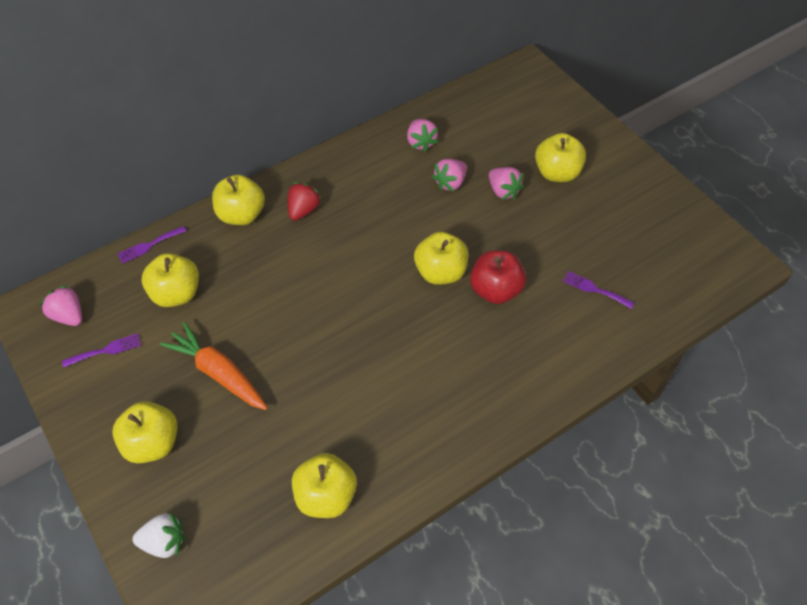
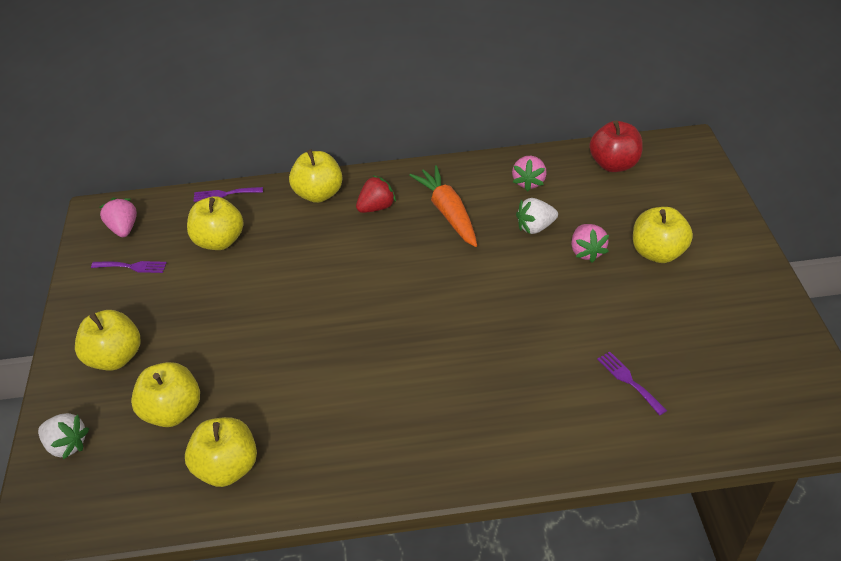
camera: 30 degrees right, 10 degrees down
(218, 372) = (208, 319): orange carrot -> orange carrot (448, 212)
(440, 272) = (471, 306): yellow apple -> yellow apple (173, 411)
(450, 183) = (535, 227): pink strawberry -> white strawberry
(495, 290) = (518, 342): red apple -> red apple (614, 164)

